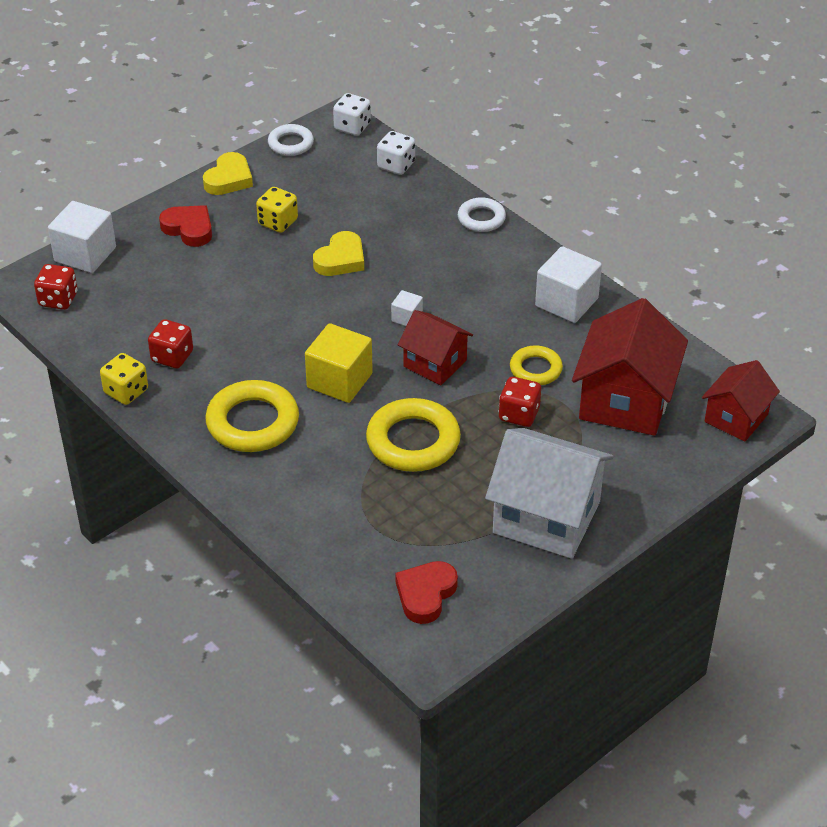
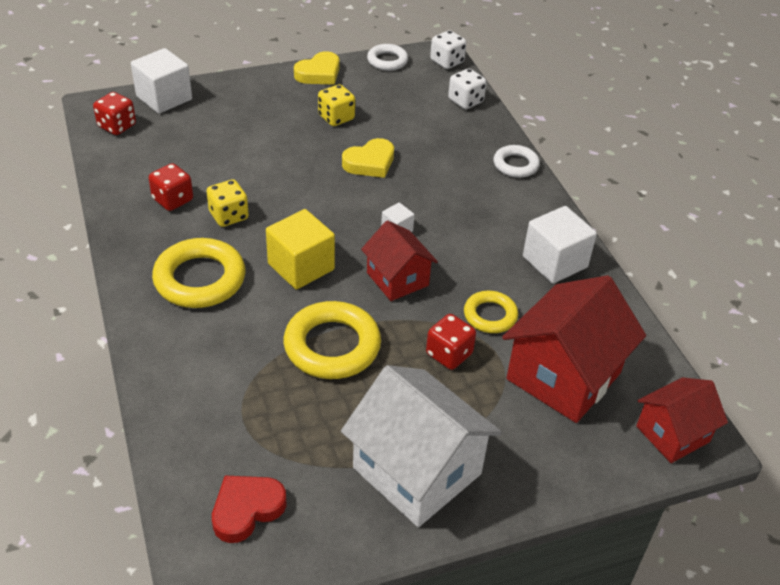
camera: 20 degrees right, 0 degrees up
(126, 391) = (114, 217): yellow dice -> yellow dice (229, 216)
(189, 229) = (260, 102): red heart -> none

